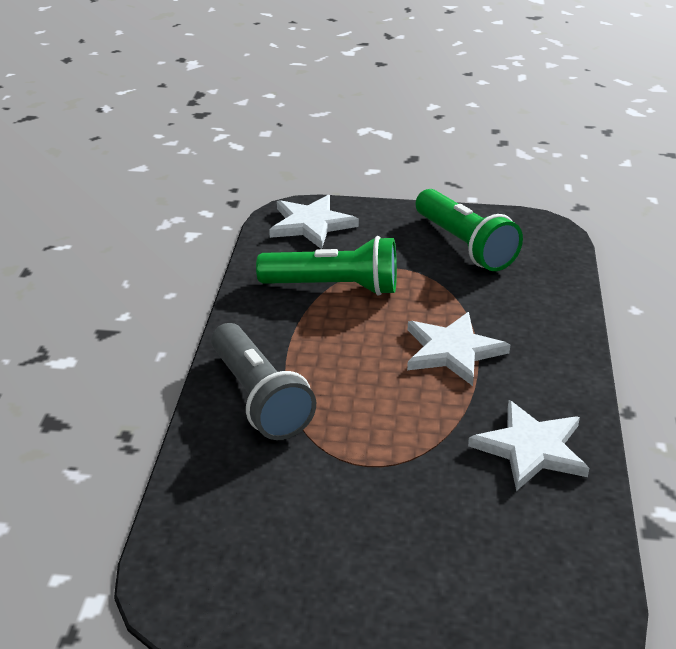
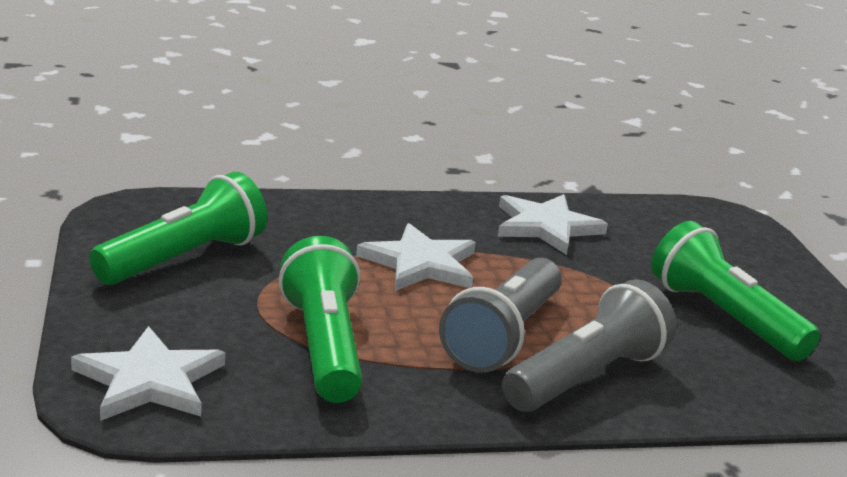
camera: 110 degrees left, 10 degrees down
(327, 370) = (503, 337): none -> grey flashlight
(329, 521) = (723, 317): none -> green flashlight

